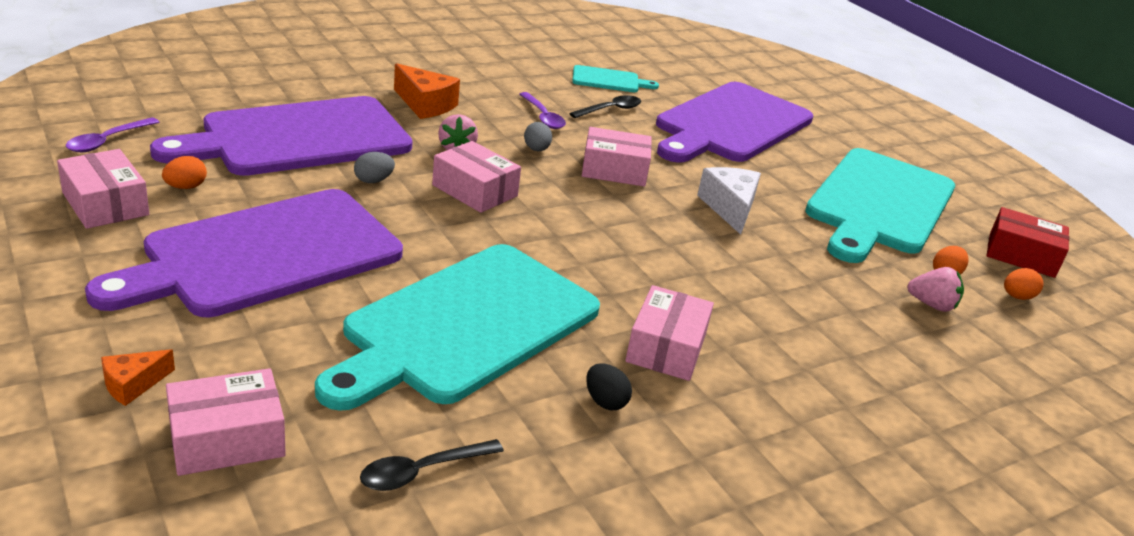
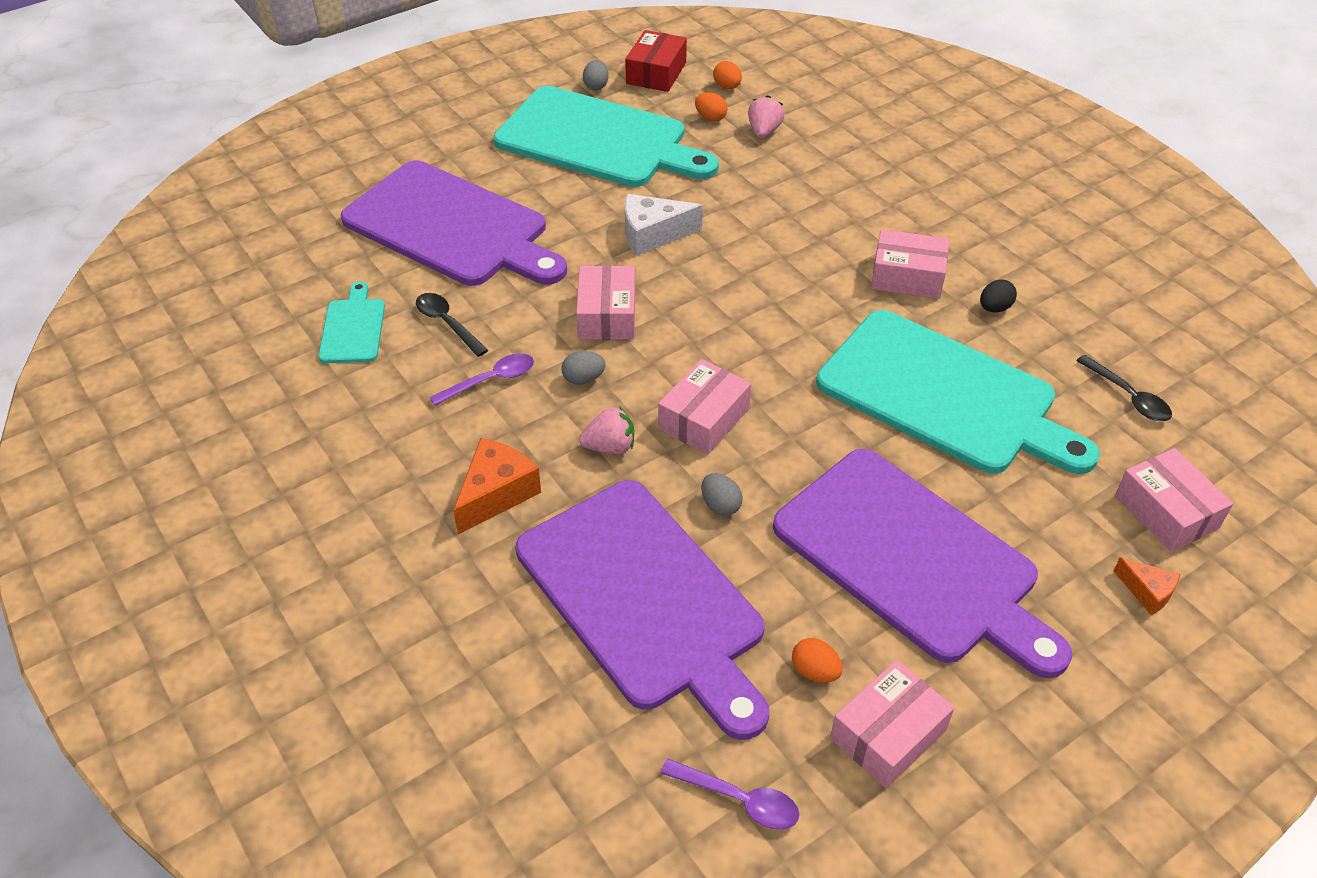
camera: 90 degrees left, 15 degrees up
(977, 217) = (596, 86): none -> grey egg

